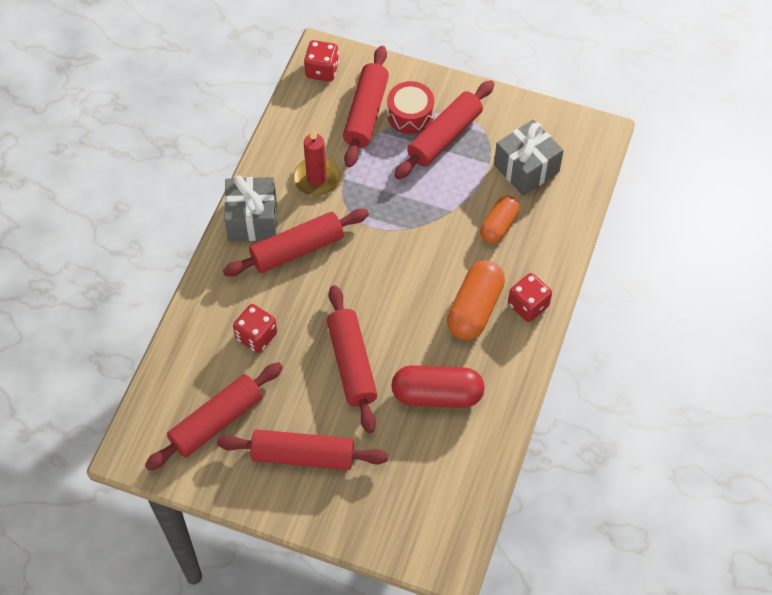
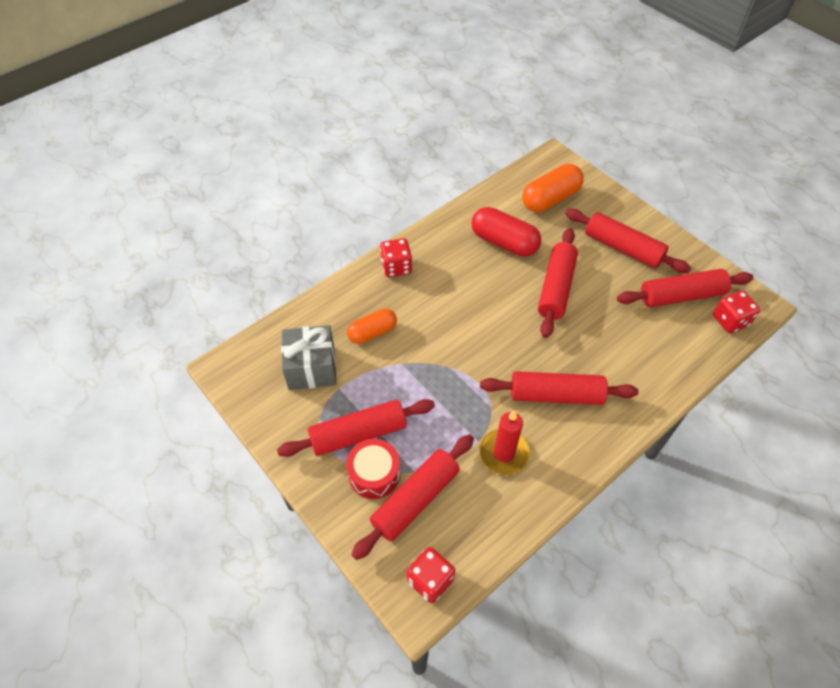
camera: 150 degrees left, 5 degrees down
(252, 219) = (585, 443): grey gift -> none
(256, 336) = (624, 341): red dice -> red dice (730, 321)
(474, 309) = (438, 282): orange capsule -> orange capsule (550, 199)

